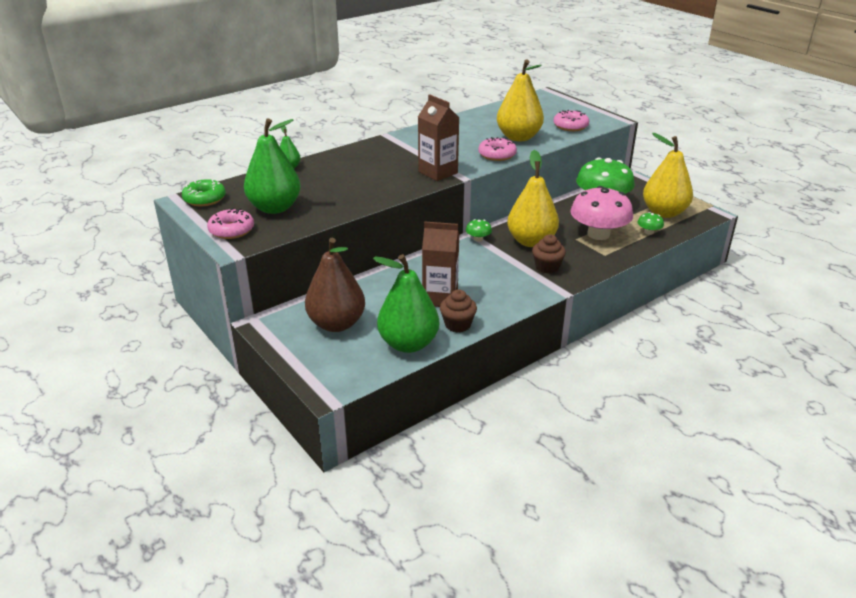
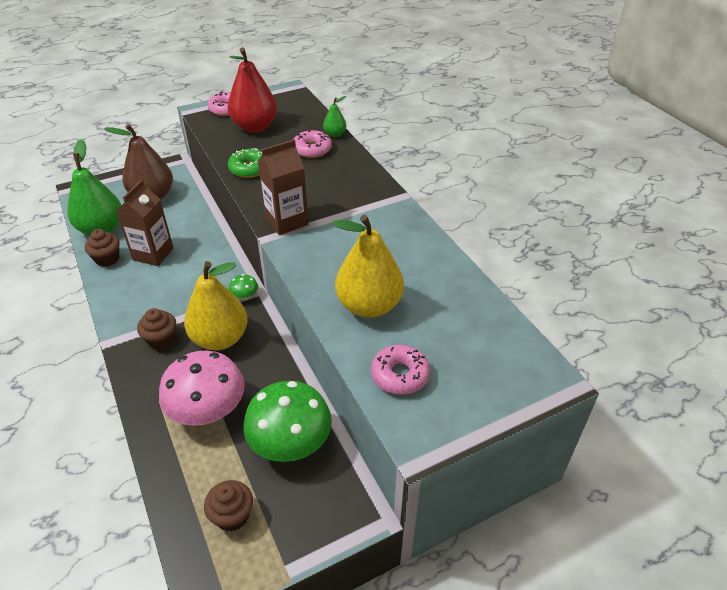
camera: 100 degrees right, 10 degrees up
(204, 199) = (288, 97): green donut -> green donut (249, 169)
(275, 208) = (255, 127): green pear -> red pear
(497, 155) = (317, 275): pink donut -> pink donut (312, 149)
(648, 232) = (187, 471): green mushroom -> none
(664, 213) = (232, 515): yellow pear -> brown cupcake

